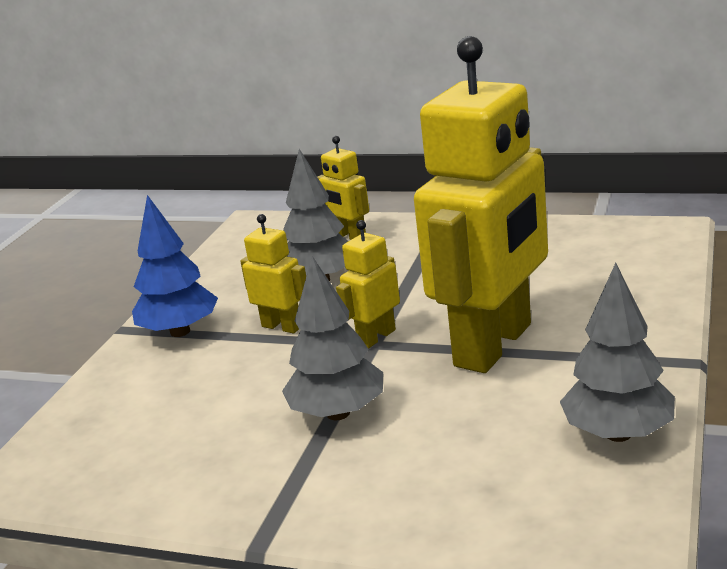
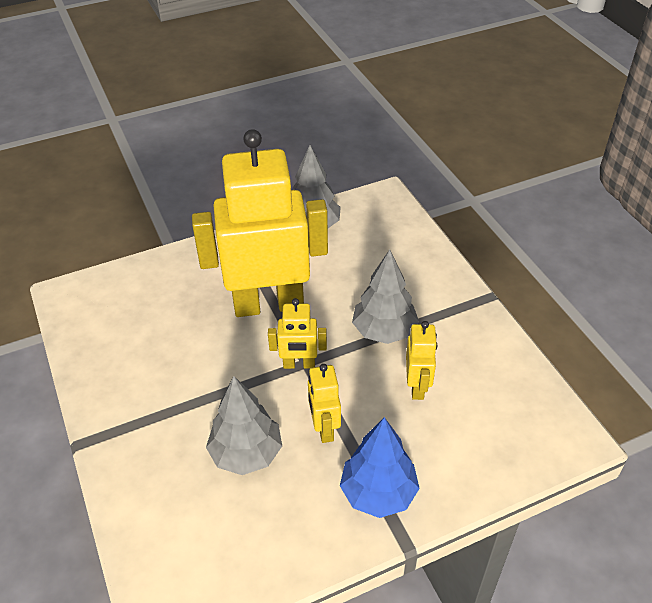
camera: 135 degrees left, 20 degrees up
(349, 236) = (157, 491): yellow robot -> yellow robot (417, 386)

